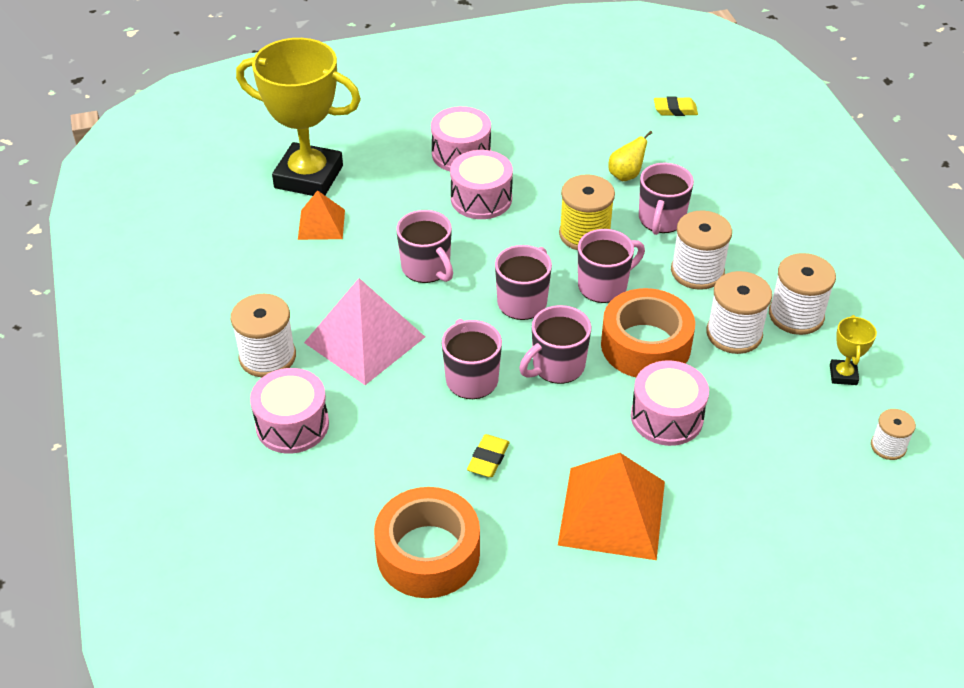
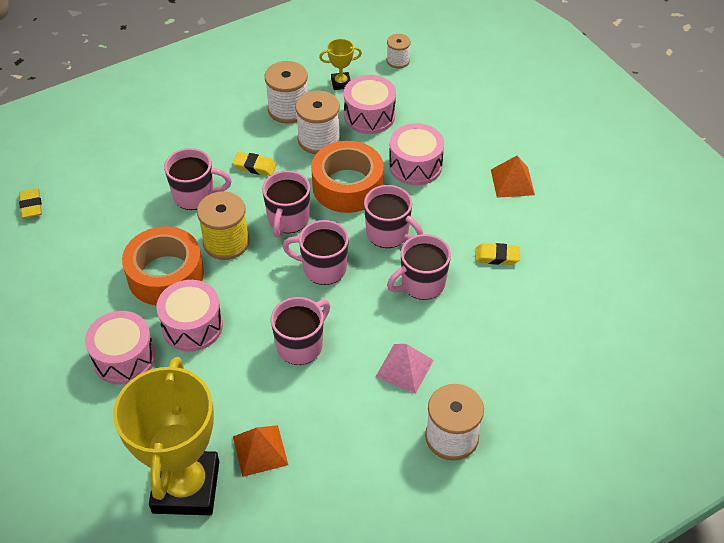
camera: 105 degrees left, 5 degrees up
(292, 425) = (518, 392): pink drum -> pink drum (369, 116)
(365, 339) = (404, 368): pink pyramid -> pink pyramid, size x0.56
(428, 553) = (594, 272): orange tape -> orange tape (165, 275)
(604, 286) = (288, 220): pink mug -> pink mug turned 120 degrees counterclockwise
(612, 513) = (512, 182): orange pyramid -> orange pyramid, size x0.56
(626, 175) = (137, 227): yellow pear -> none
(697, 271) = (255, 166): white spool -> yellow eraser

